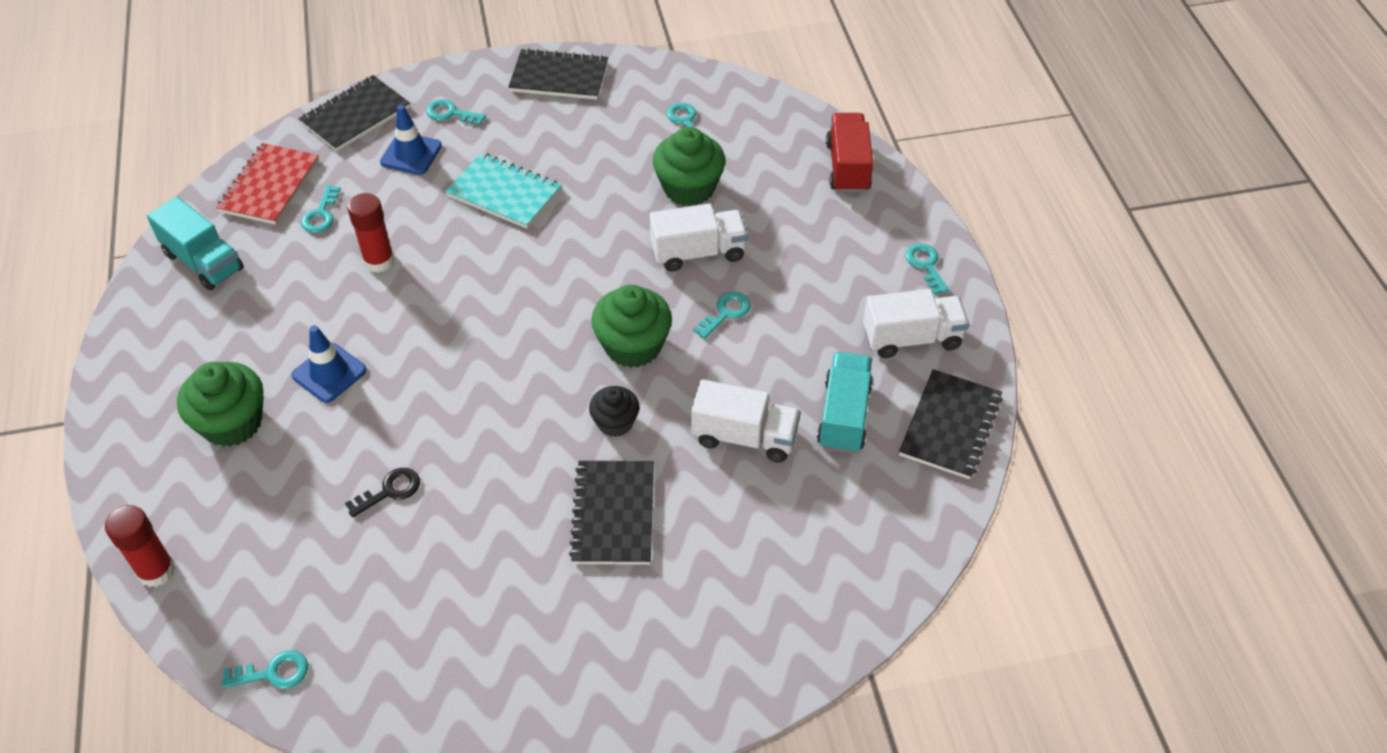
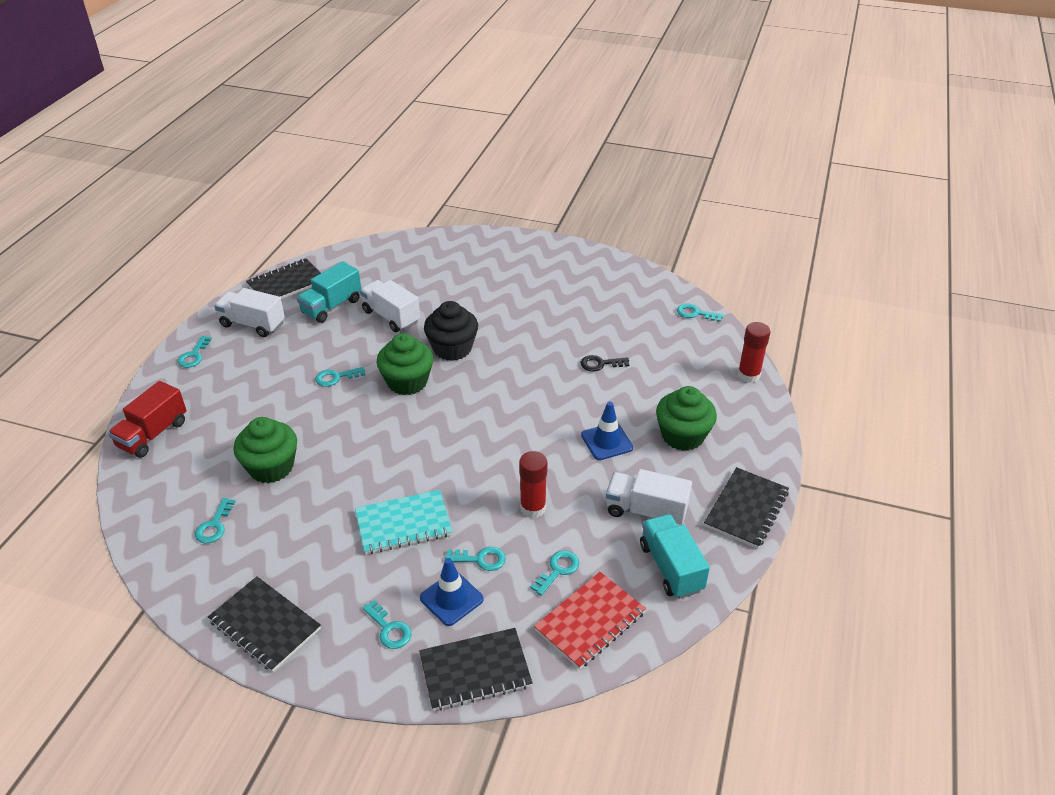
camera: 150 degrees left, 10 degrees down
(404, 194) = (480, 559): none -> turquoise key
(504, 193) = (403, 524): turquoise notebook -> turquoise notebook turned 75 degrees counterclockwise
(613, 514) = (488, 311): black notebook -> black notebook (746, 509)
(615, 422) = (452, 348): black cupcake -> black cupcake, size x1.66
(698, 253) = (313, 419): white truck -> white truck (646, 511)

